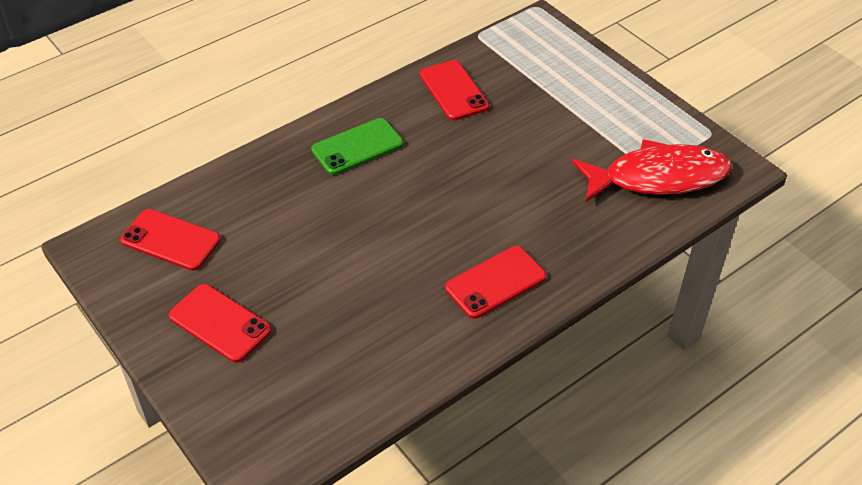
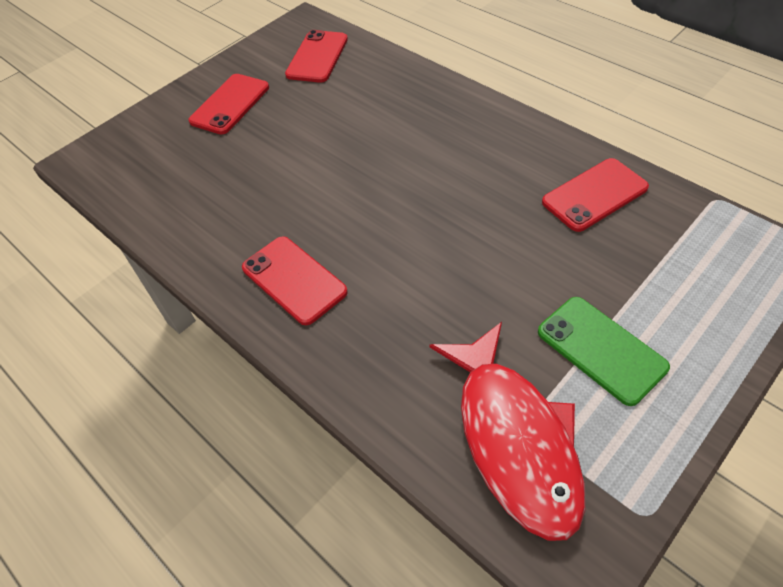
camera: 85 degrees right, 5 degrees up
(357, 147) = (468, 137): green phone -> green phone (601, 349)

